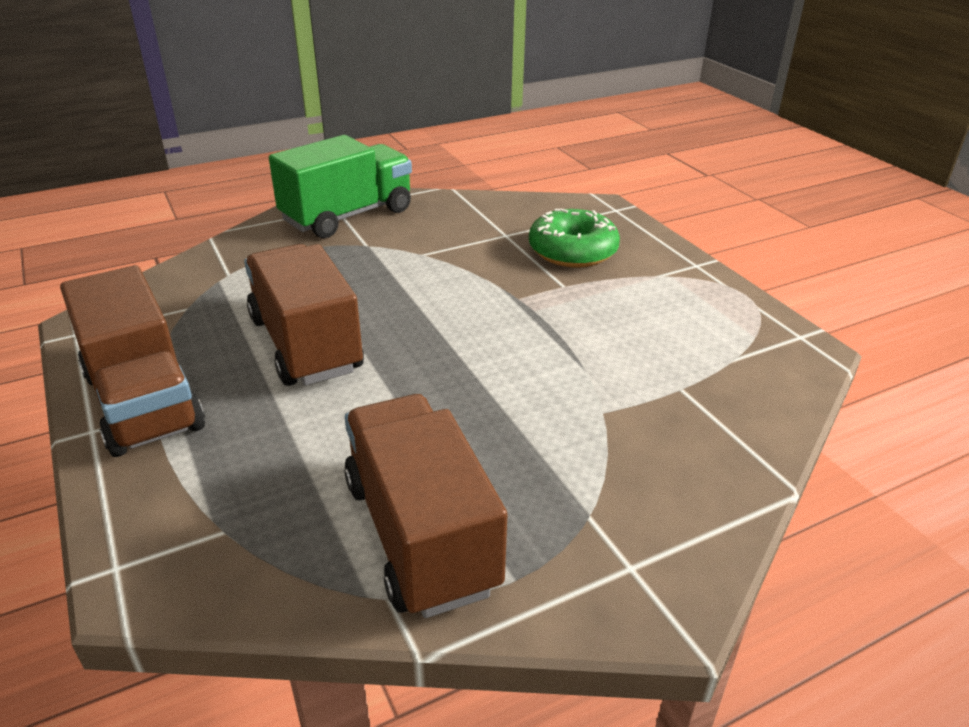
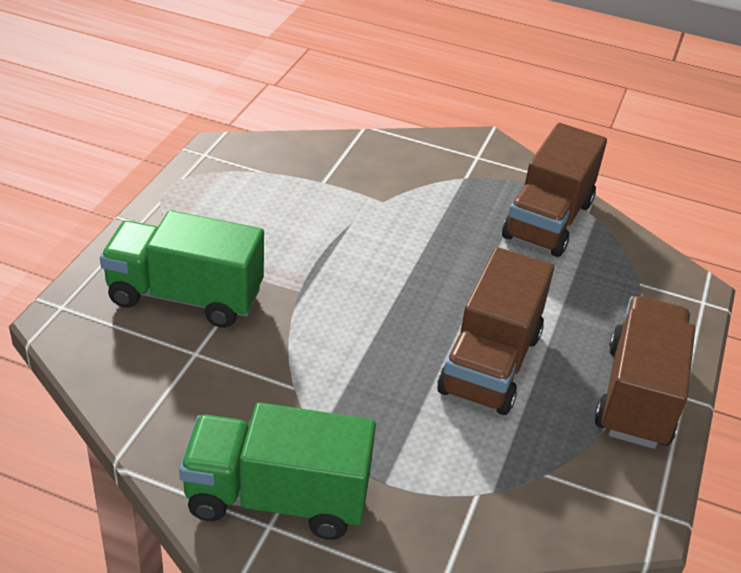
camera: 135 degrees left, 5 degrees up
(572, 251) = (185, 296): green donut -> green truck

